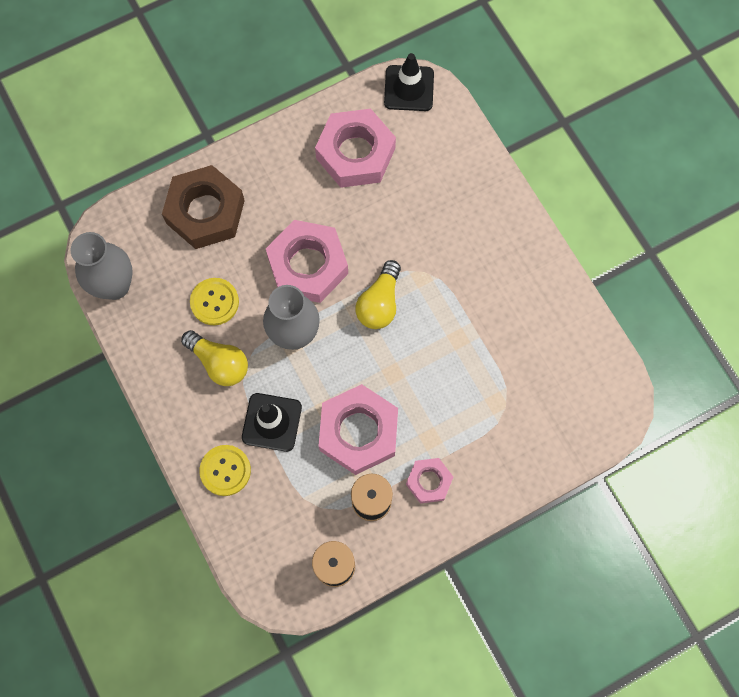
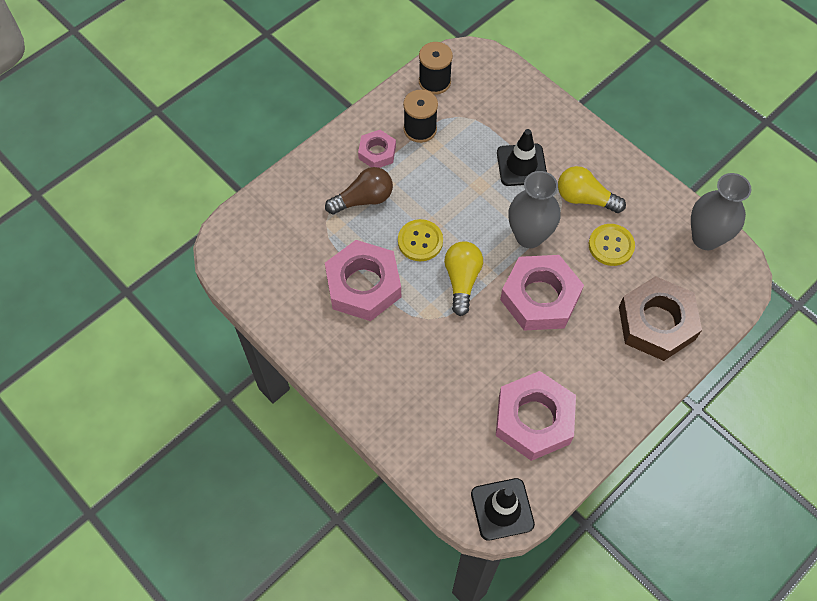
camera: 165 degrees right, 10 degrees down
(225, 470) = (545, 123): yellow button -> yellow button (420, 241)
(358, 432) = (446, 174): pink nut -> pink nut (363, 285)
(458, 424) = (363, 199): none -> brown light bulb

